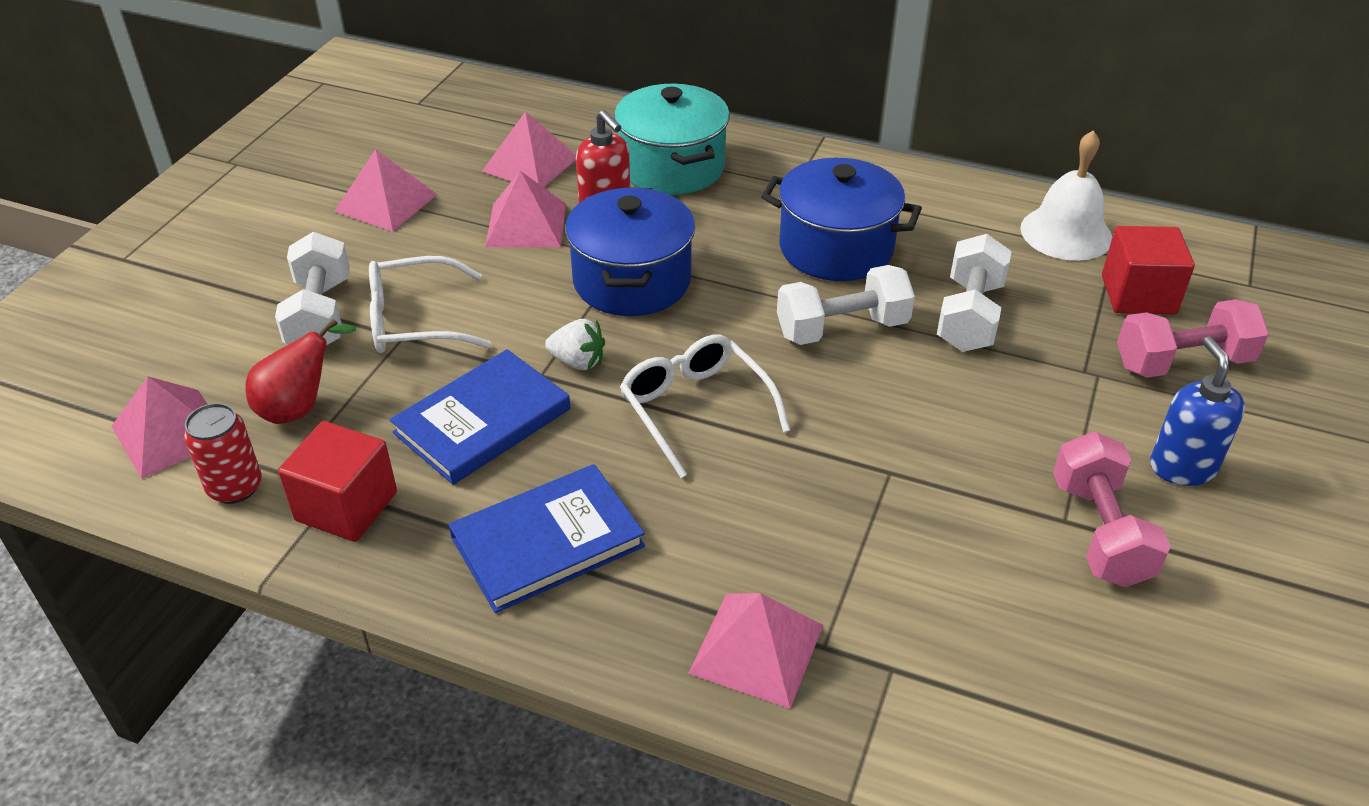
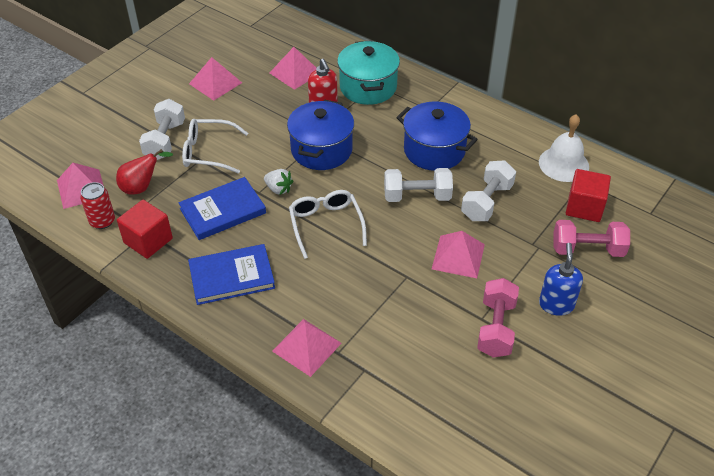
camera: 15 degrees right, 5 degrees up
(526, 224) = (280, 108): pink pyramid -> pink pyramid (458, 256)

